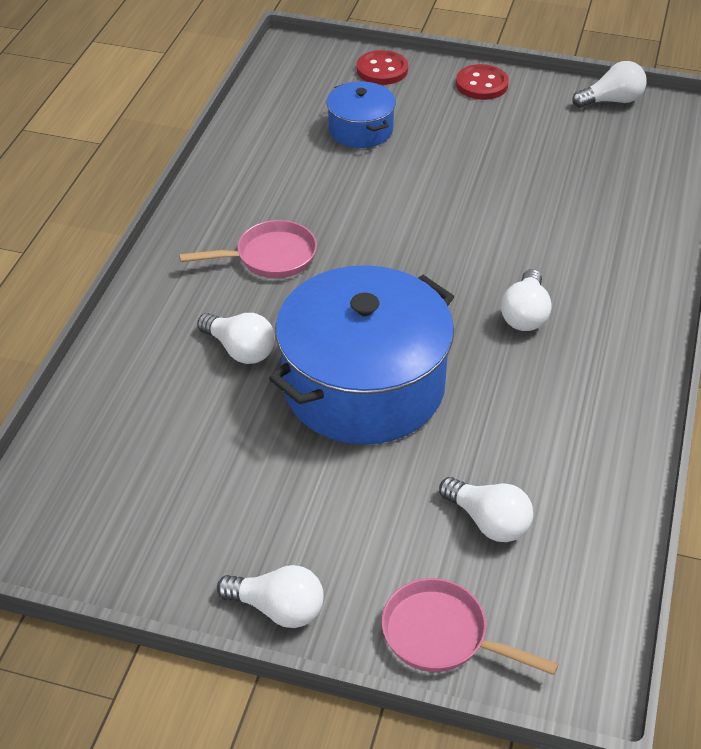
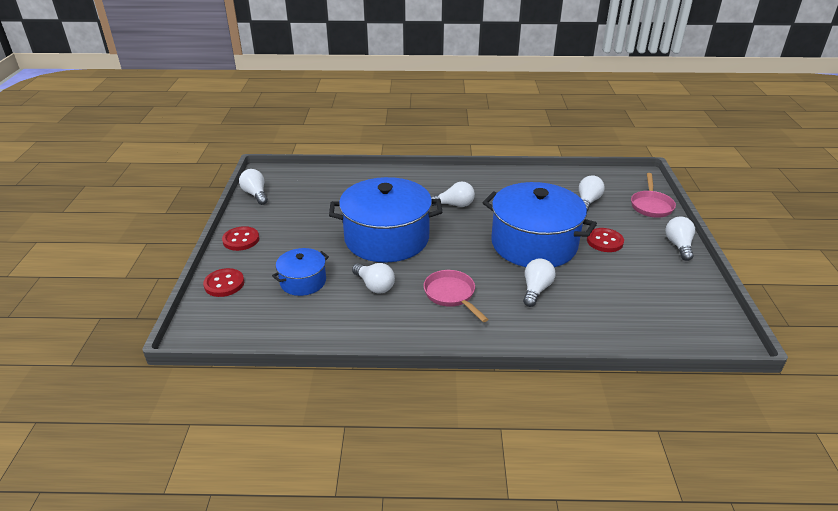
camera: 105 degrees left, 10 degrees down
(324, 189) = (374, 286): none -> white light bulb
(336, 491) = (604, 241): none -> red button
(440, 217) = (387, 238): none -> blue pot

